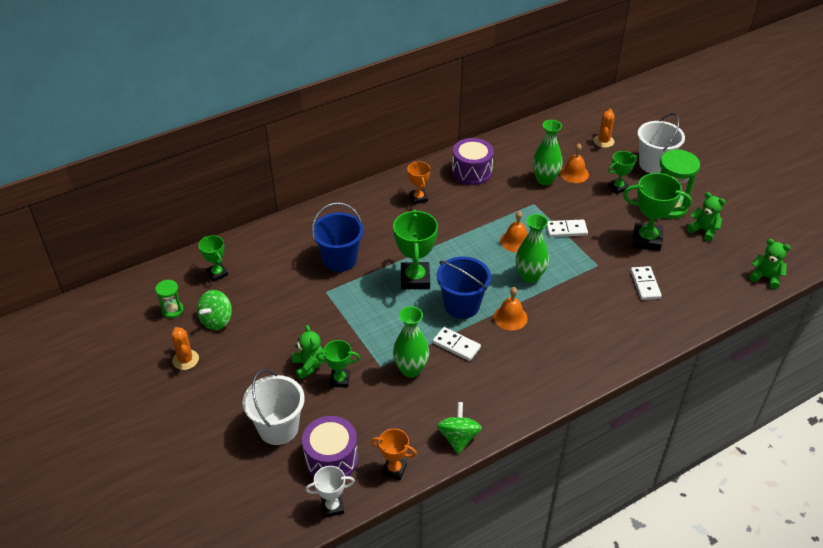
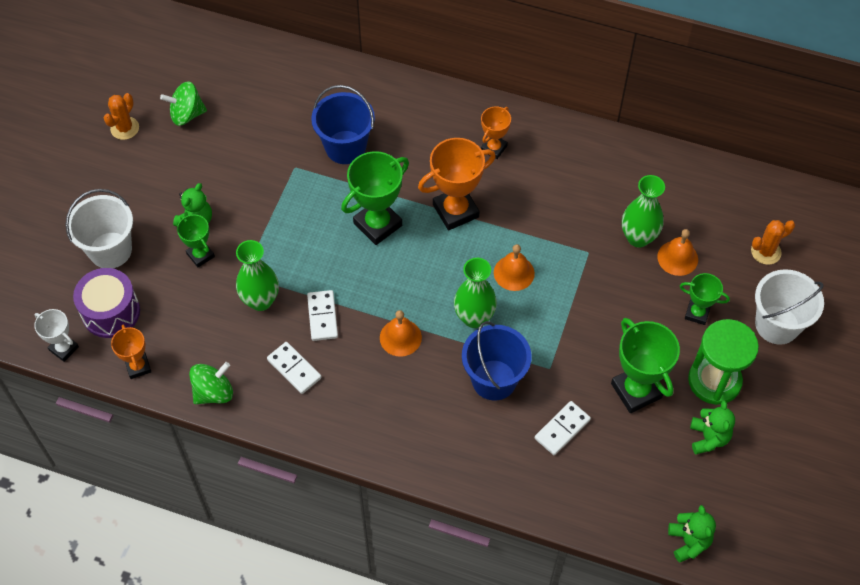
camera: 50 degrees right, 15 degrees up
(172, 310) = (169, 74): green hourglass -> none
(217, 274) = (240, 71): green trophy -> none
(444, 239) = (455, 211): none -> orange trophy
(462, 305) = (378, 286): blue bucket -> blue bucket (494, 380)
(472, 172) = (582, 165): purple drum -> none
(566, 230) = (576, 306): white domino -> white domino (294, 369)

